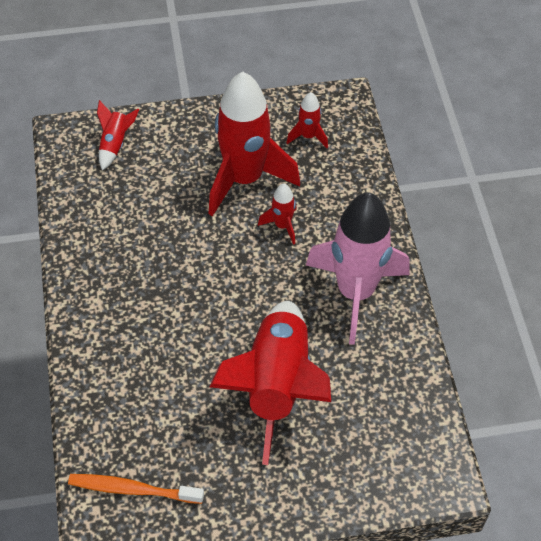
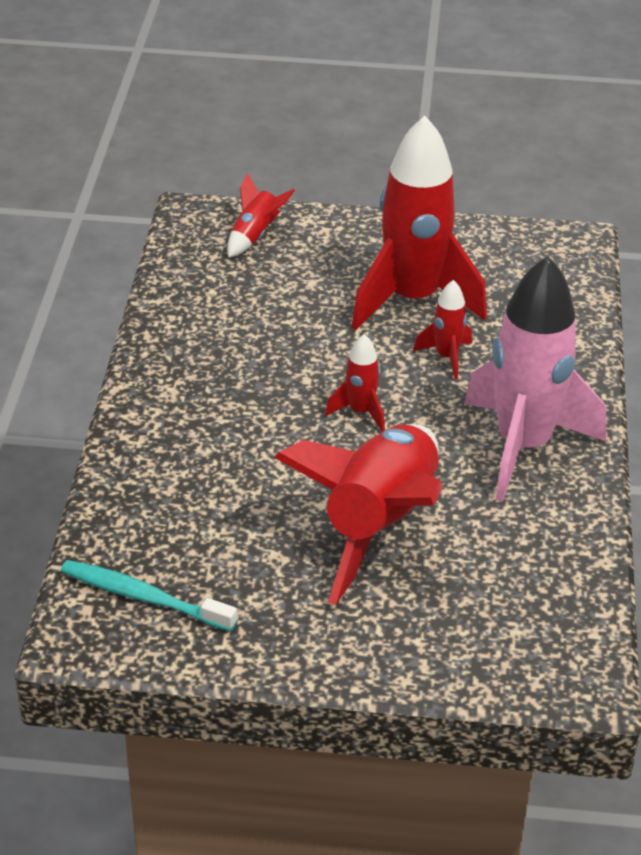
camera: 15 degrees right, 15 degrees down
(133, 489) = (144, 597): orange toothbrush -> turquoise toothbrush
(308, 136) = (514, 271): red rocket -> red rocket (360, 412)

